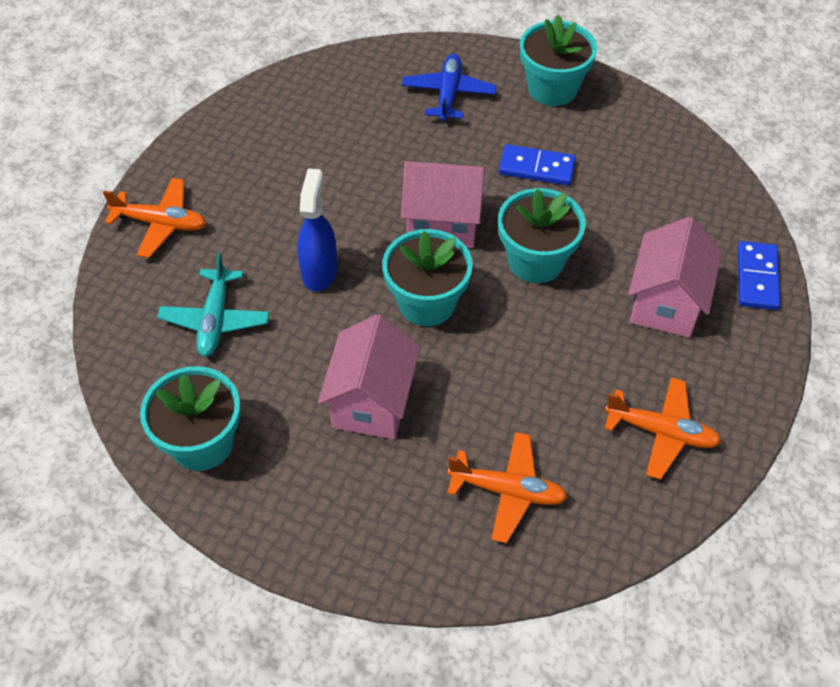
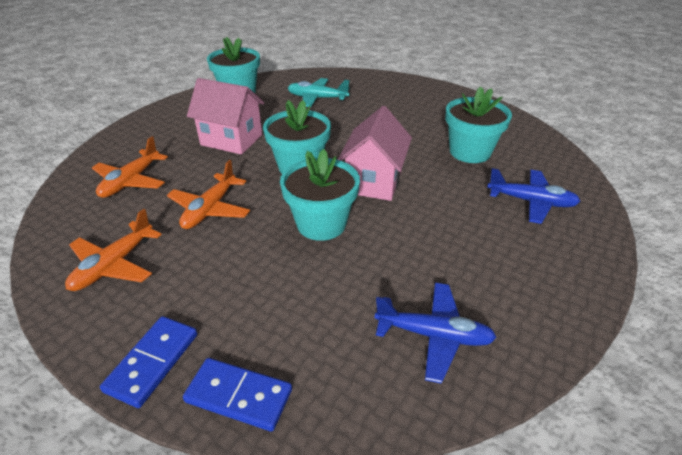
camera: 100 degrees right, 15 degrees down
(161, 223) = (394, 86): orange plane -> orange plane (210, 209)
(319, 271) = (342, 130): blue spray bottle -> none
(536, 168) = (434, 242): blue domino -> blue domino (153, 362)
(552, 88) = (555, 273): turquoise flower pot -> turquoise flower pot (470, 152)
(652, 166) = (433, 335): none -> blue plane
(666, 303) = (241, 300): pink house -> none

